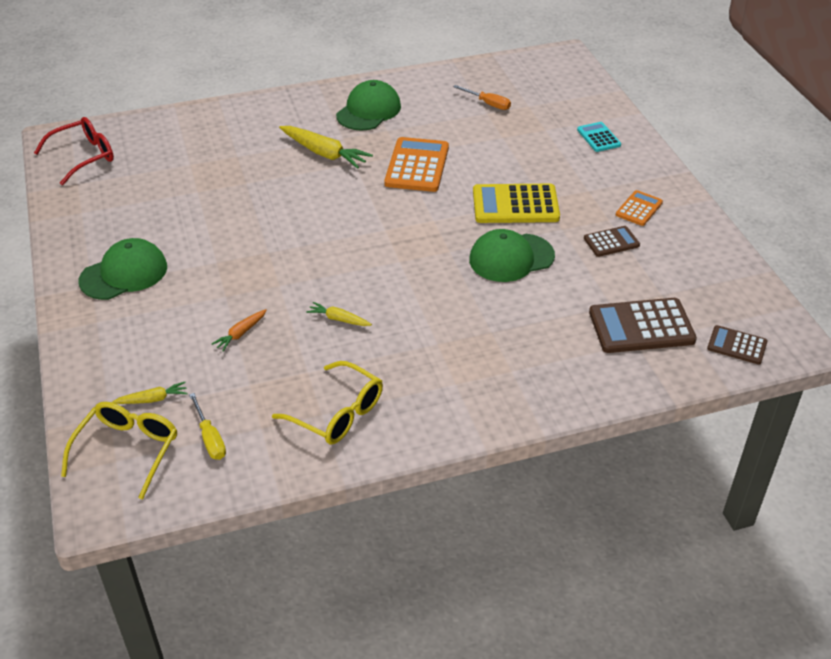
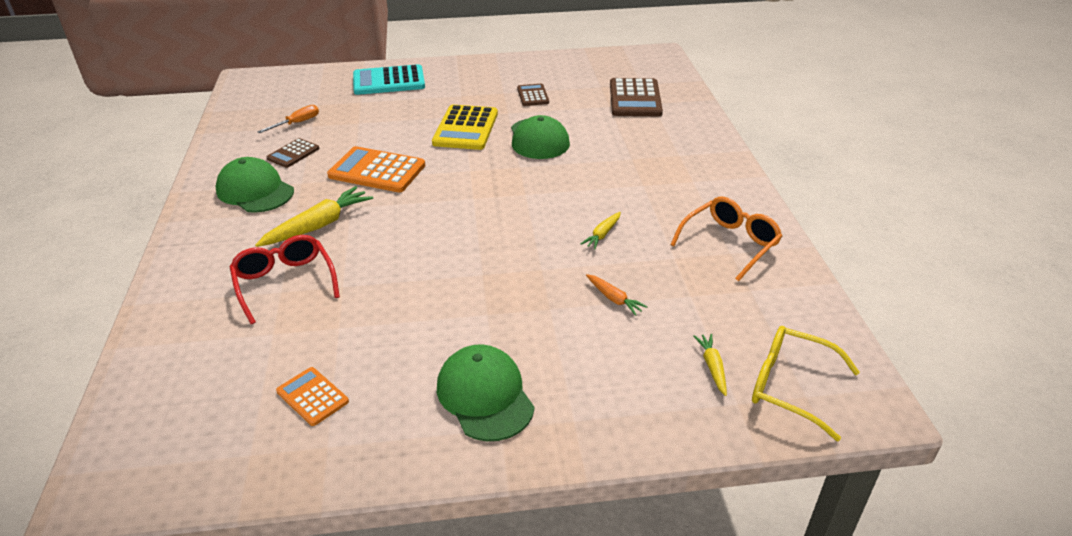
camera: 80 degrees left, 5 degrees down
(84, 156) = (180, 449): red glasses -> red glasses (284, 282)
(210, 438) = (767, 324): yellow screwdriver -> none
(338, 414) = (730, 243): yellow glasses -> orange glasses
(598, 137) = (389, 81): turquoise calculator -> turquoise calculator, size x1.79
(639, 209) = (495, 79): orange calculator -> orange calculator (312, 396)
(737, 345) = (659, 70): brown calculator -> brown calculator (293, 153)

